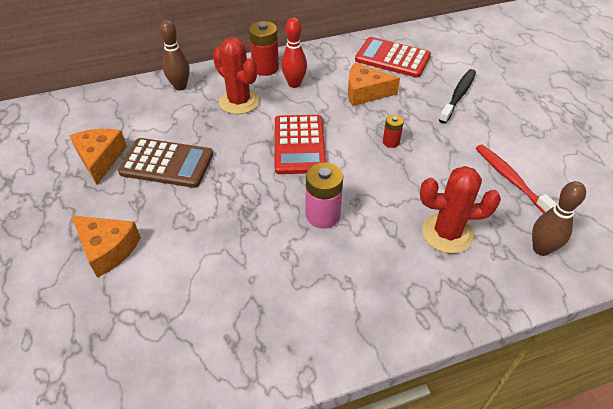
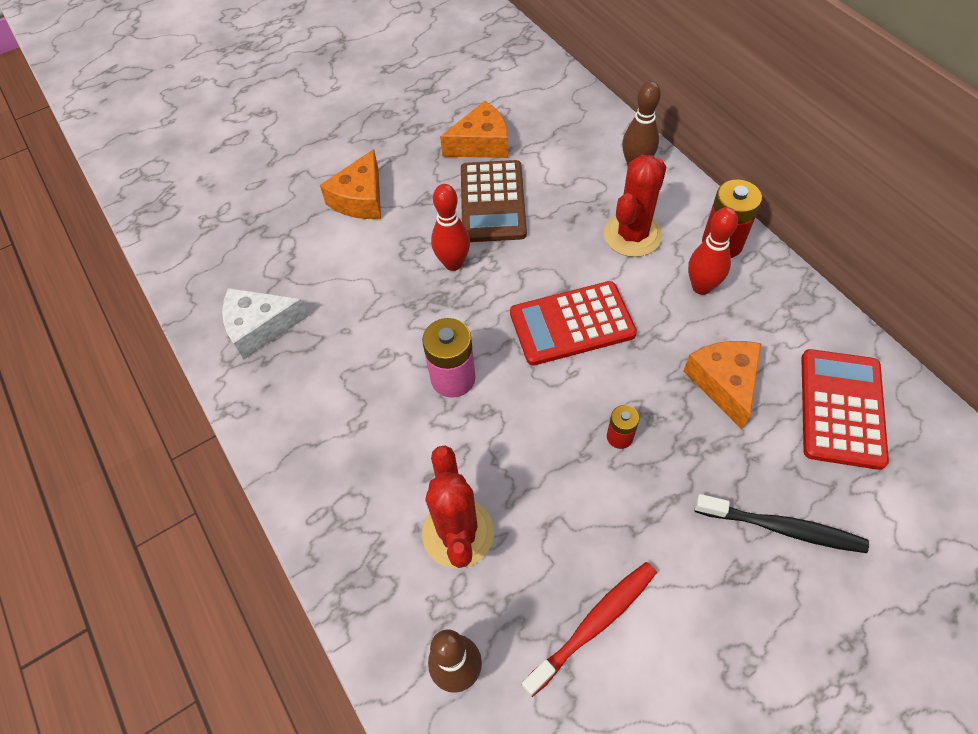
camera: 80 degrees right, 10 degrees up
(215, 197) = (453, 263): none -> red bowling pin
(220, 348) = (260, 327): none -> white cheese

